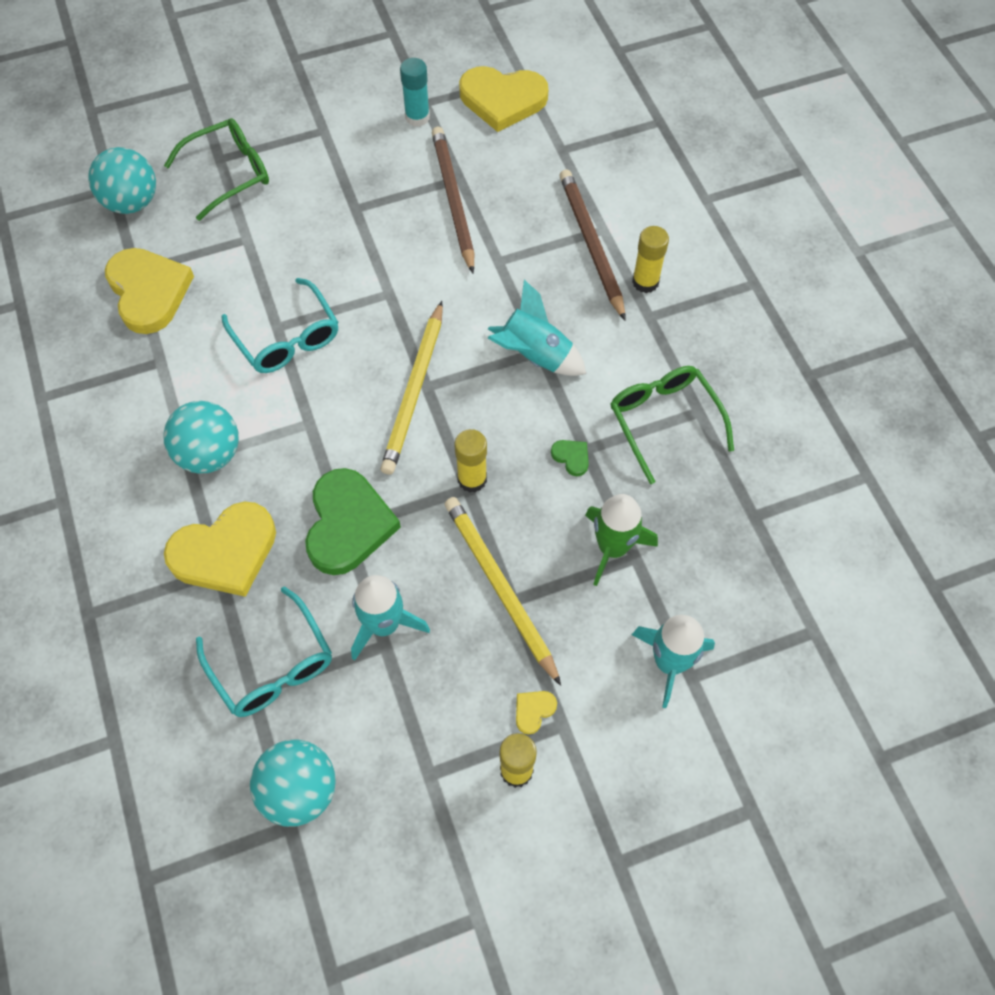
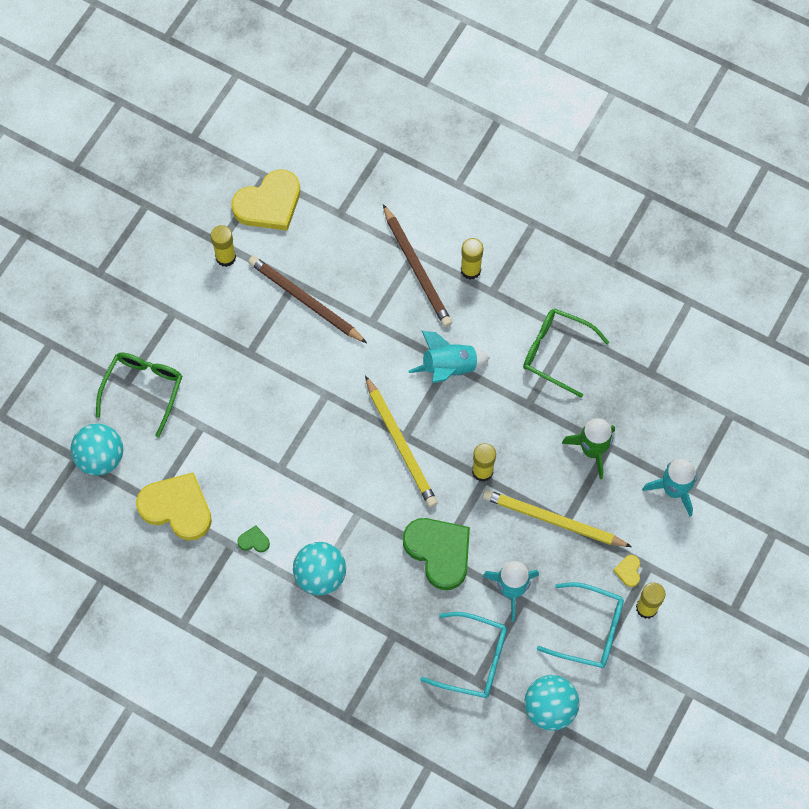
camera: 40 degrees left, 5 degrees up
(225, 552) = (387, 622): yellow heart -> none
(286, 337) = (292, 470): turquoise glasses -> turquoise glasses (589, 630)
(417, 117) = (226, 257): turquoise glue stick -> yellow glue stick
(571, 457) = (525, 415): green heart -> green heart (254, 541)
(591, 244) = (417, 268): brown pencil -> brown pencil turned 150 degrees counterclockwise

